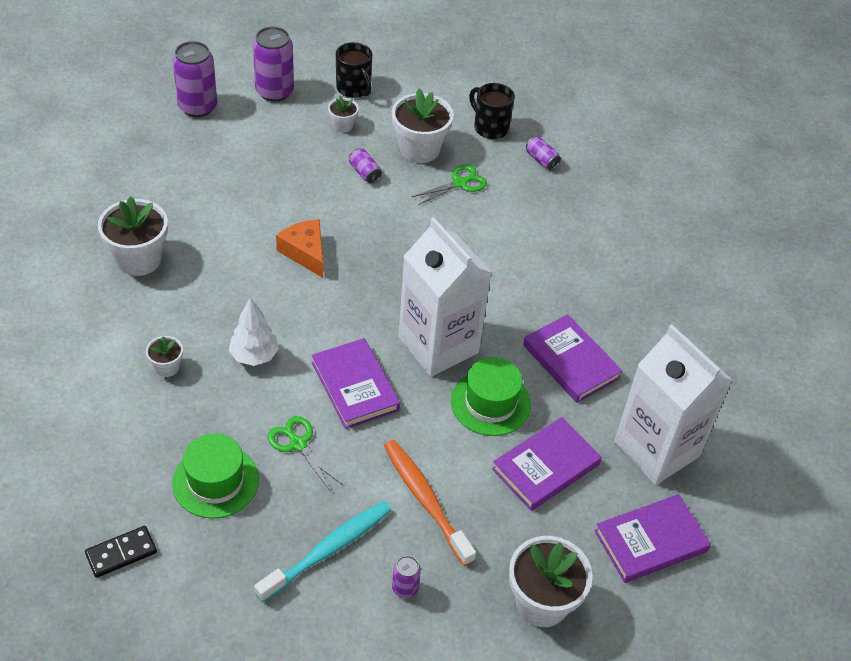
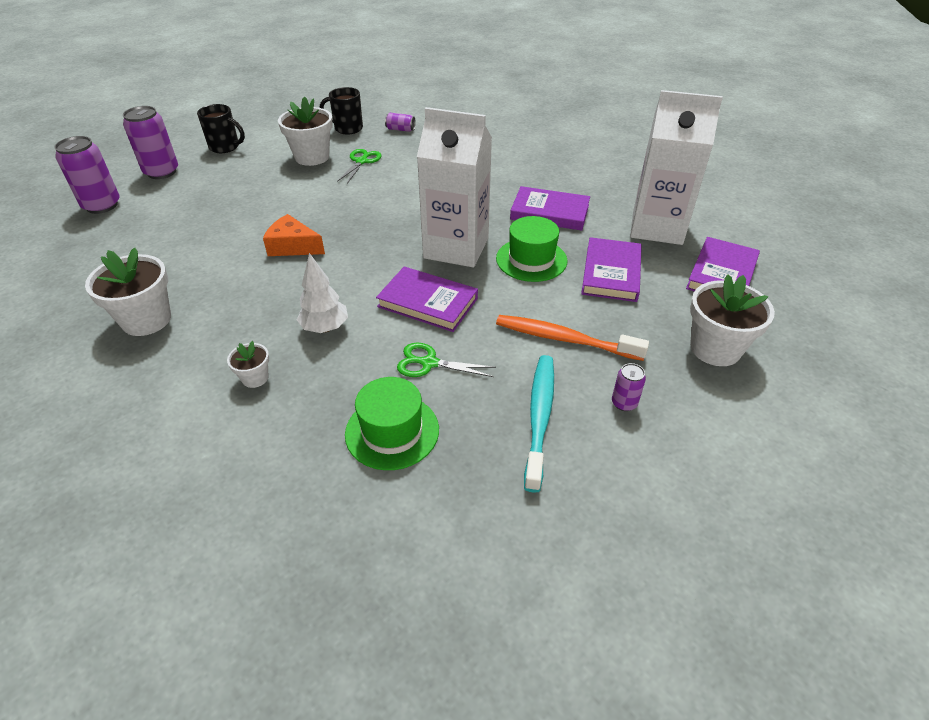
camera: 35 degrees left, 5 degrees down
(121, 553) = (368, 548): black domino -> none
(343, 125) = (239, 168): white flower pot -> none
(364, 172) = (286, 184): purple can -> none

